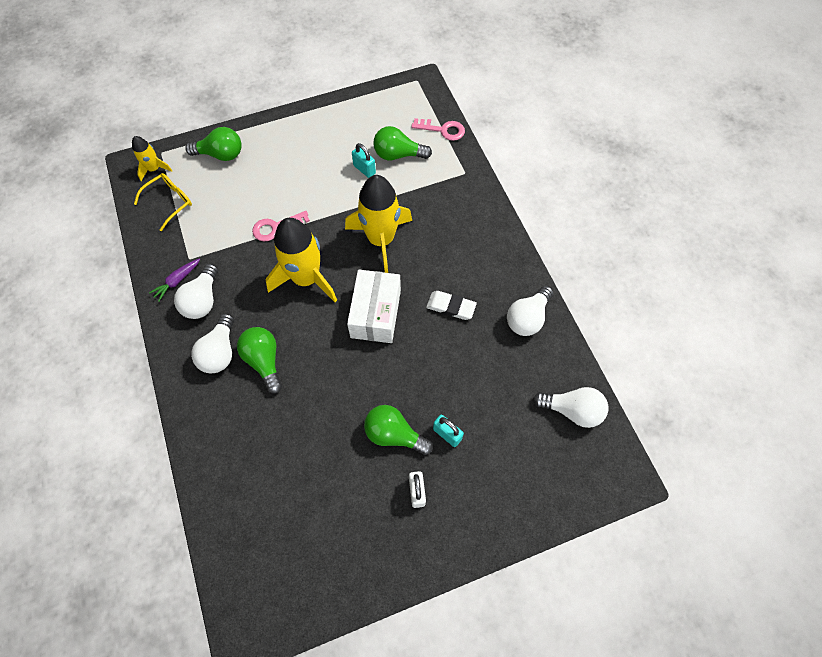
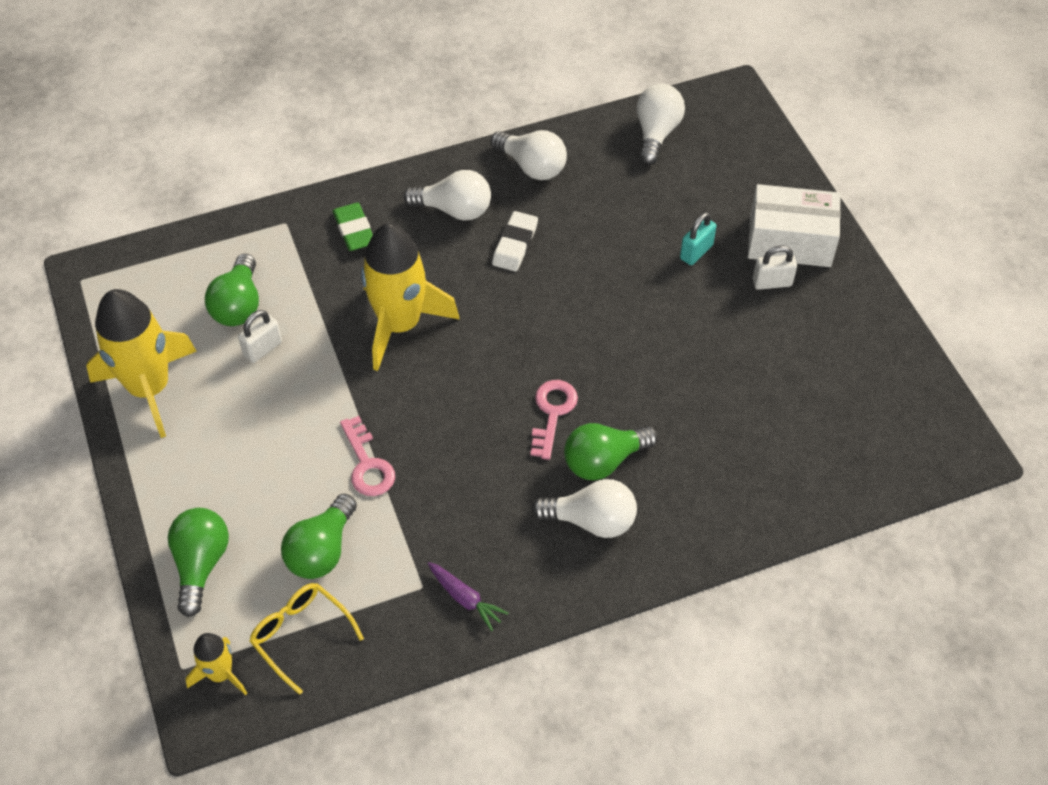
camera: 90 degrees left, 10 degrees down
(203, 300) = (502, 556): white light bulb -> white light bulb (454, 210)
(306, 278) = (465, 417): yellow rocket -> yellow rocket (149, 388)
(364, 169) = (263, 349): turquoise padlock -> white padlock
(375, 314) = (526, 329): white box -> white box (790, 241)
(394, 434) = (701, 306): green light bulb -> green light bulb (322, 550)
(443, 130) = (196, 248): pink key -> pink key (552, 413)
(460, 210) = (354, 230): none -> green eraser

